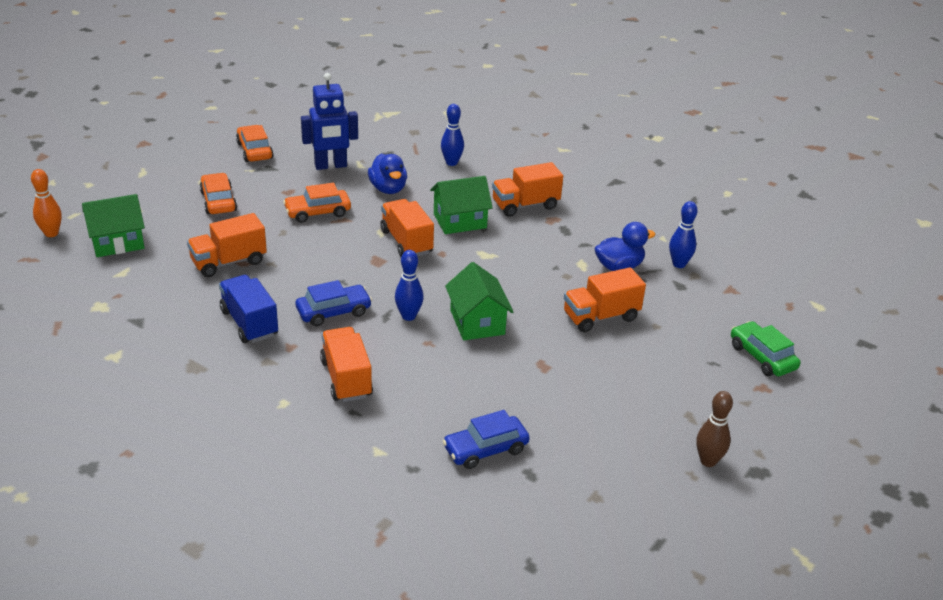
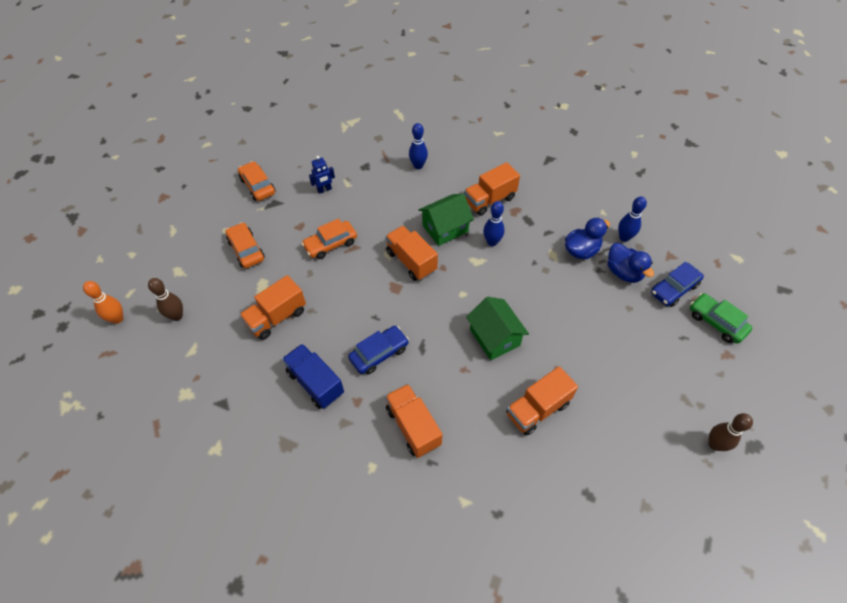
camera: 10 degrees left, 20 degrees up
(117, 242) = (177, 316): green house -> brown bowling pin
(331, 166) = (324, 190): blue robot -> blue robot, size x0.54
(388, 189) = (378, 205): blue duck -> blue duck (623, 272)
(408, 316) = (439, 344): blue bowling pin -> blue bowling pin (492, 242)
(485, 449) = (546, 477): blue car -> blue car (674, 289)
(601, 317) = (585, 308): orange truck -> orange truck (537, 409)

